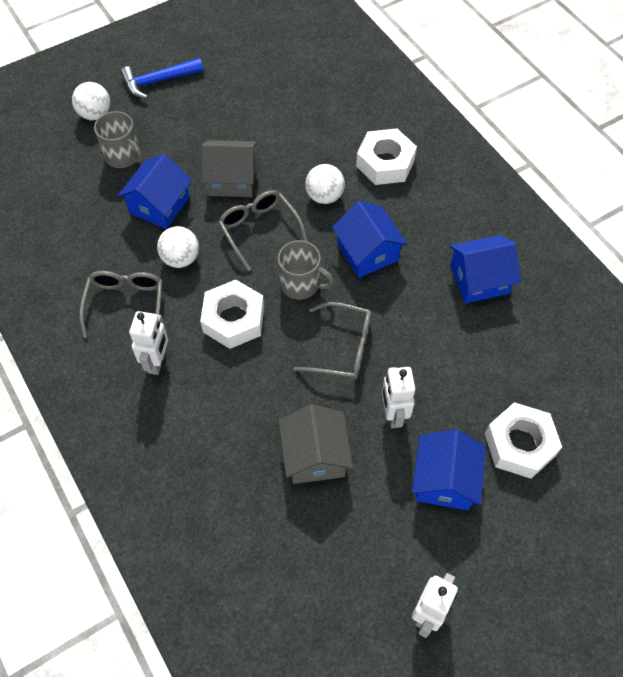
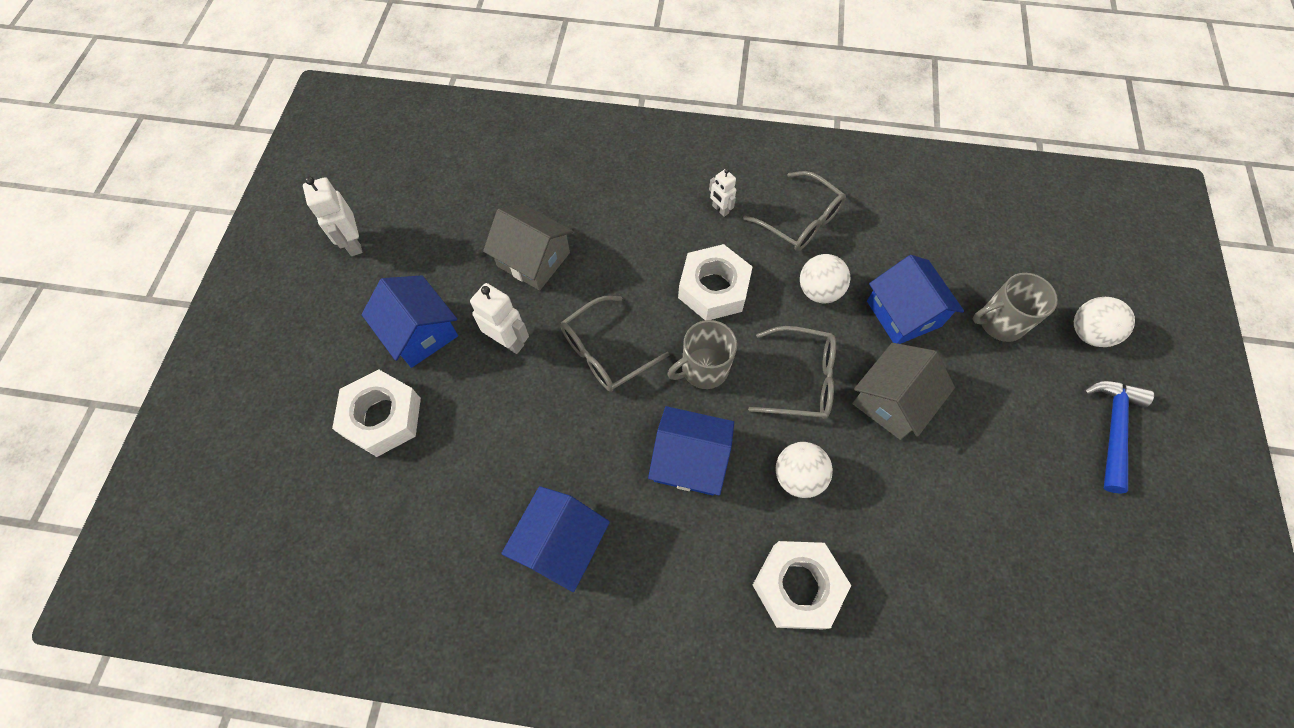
camera: 130 degrees right, 5 degrees up
(157, 362) = (720, 209): white robot -> white robot, size x0.62

